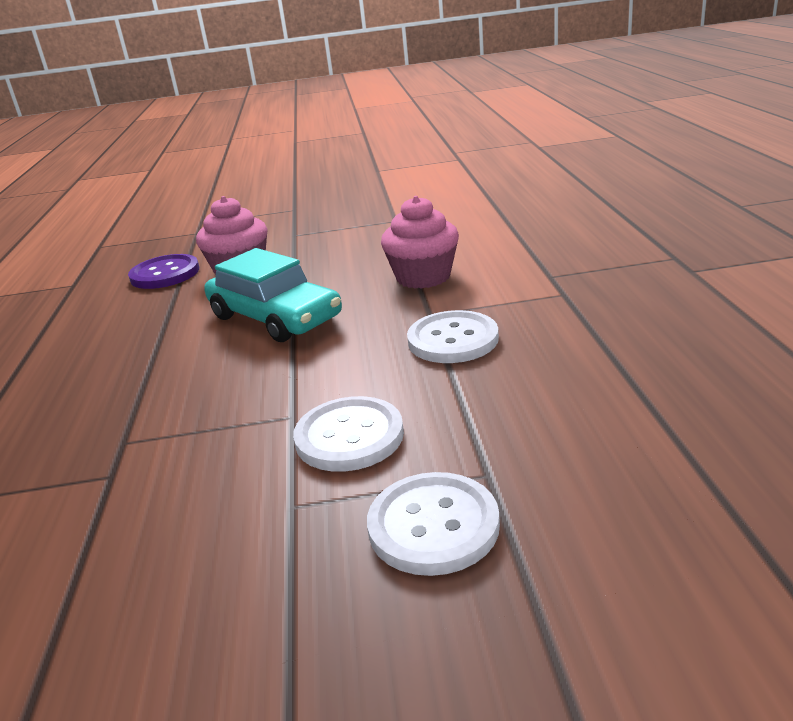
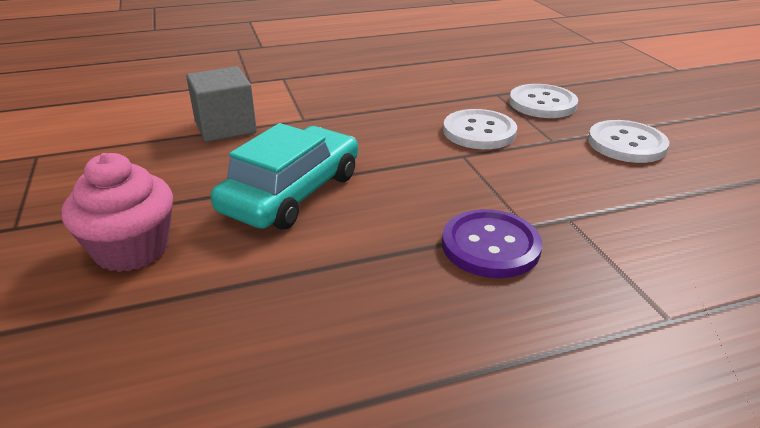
camera: 105 degrees left, 5 degrees up
(165, 274) = (94, 333): purple button -> purple button (490, 246)
(423, 277) = (225, 127): pink cupcake -> grey cube
(453, 340) = (349, 109): white button -> white button (626, 144)

